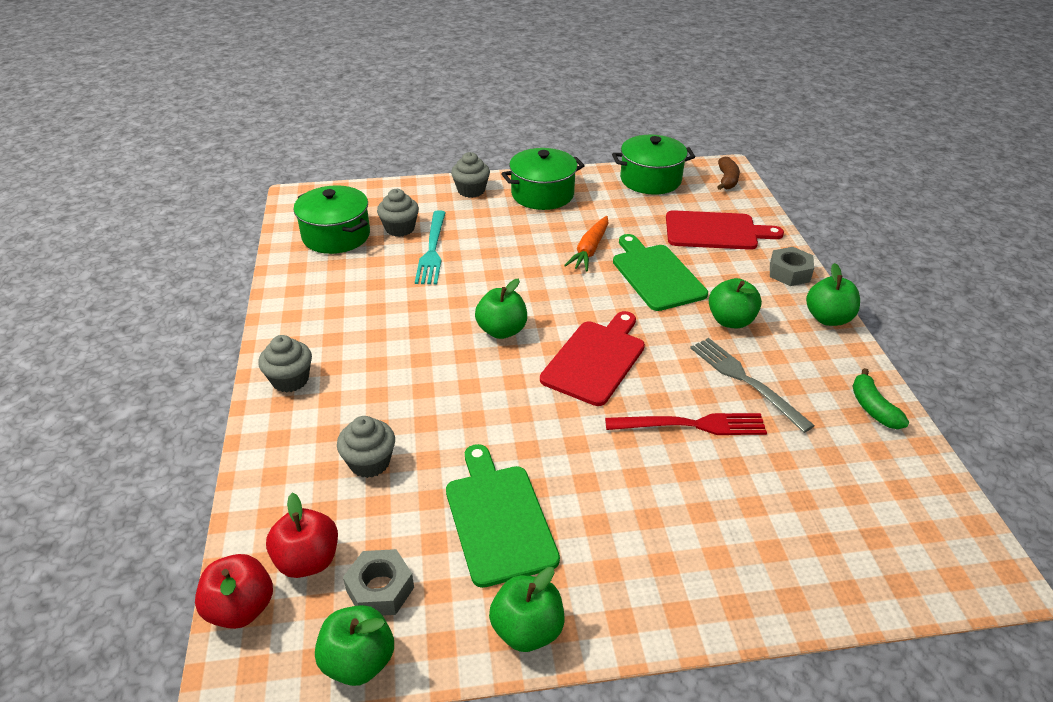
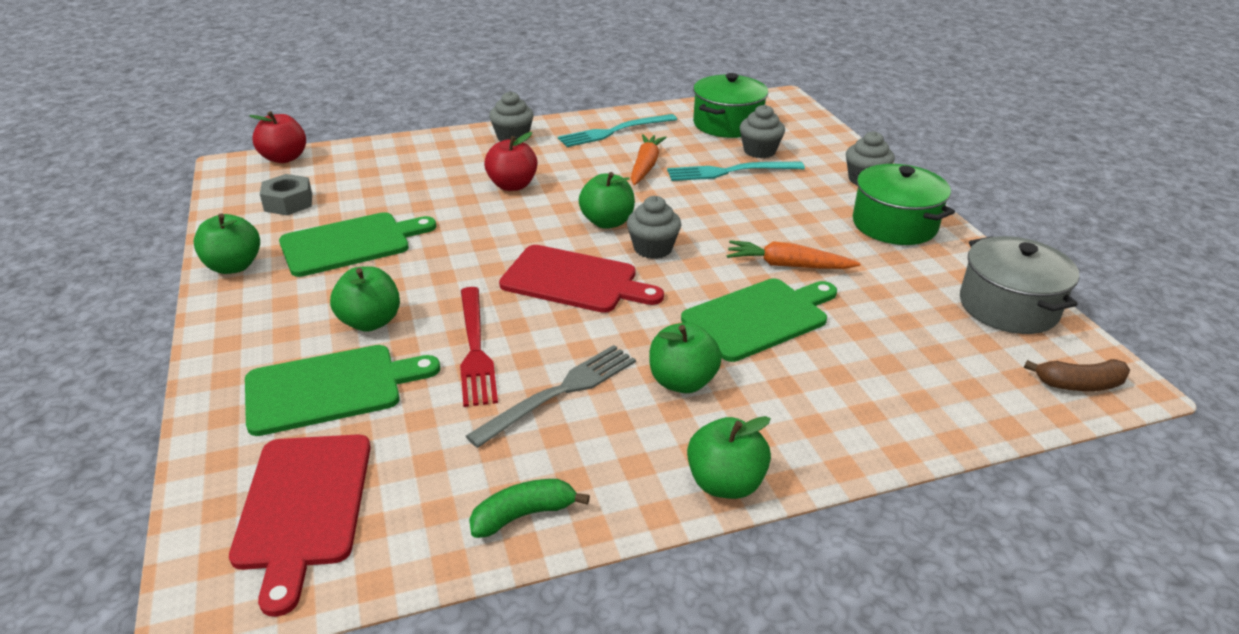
camera: 80 degrees right, 5 degrees down
(308, 560) = (321, 173): red apple -> red apple (512, 185)
(315, 305) = (614, 131): none -> turquoise fork
(358, 661) = (228, 203): green apple -> green apple (370, 322)
(369, 462) = (418, 181): grey cupcake -> grey cupcake (653, 248)
(402, 295) = (645, 166): none -> orange carrot
(650, 180) = (1008, 307): green pot -> grey pot
(715, 231) = (904, 370): red cutting board -> red cutting board (303, 507)
(748, 520) = (331, 388): none -> green cutting board
(789, 273) = (832, 446): grey nut -> none

